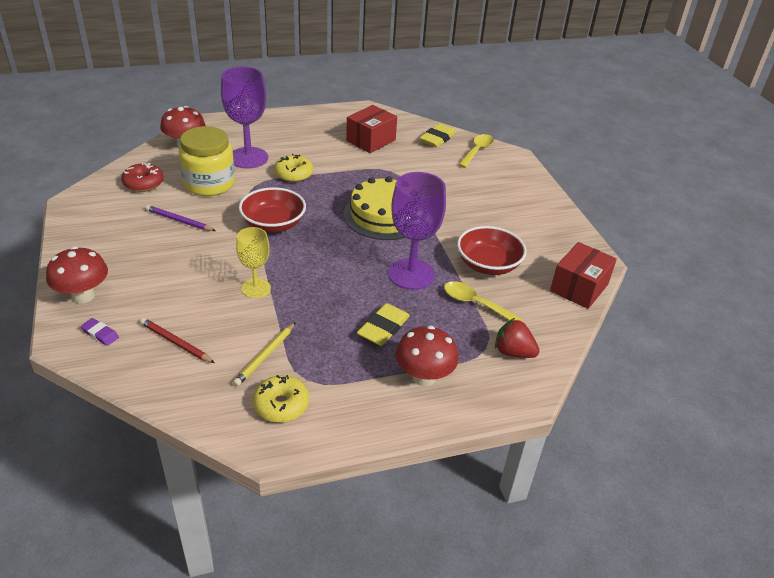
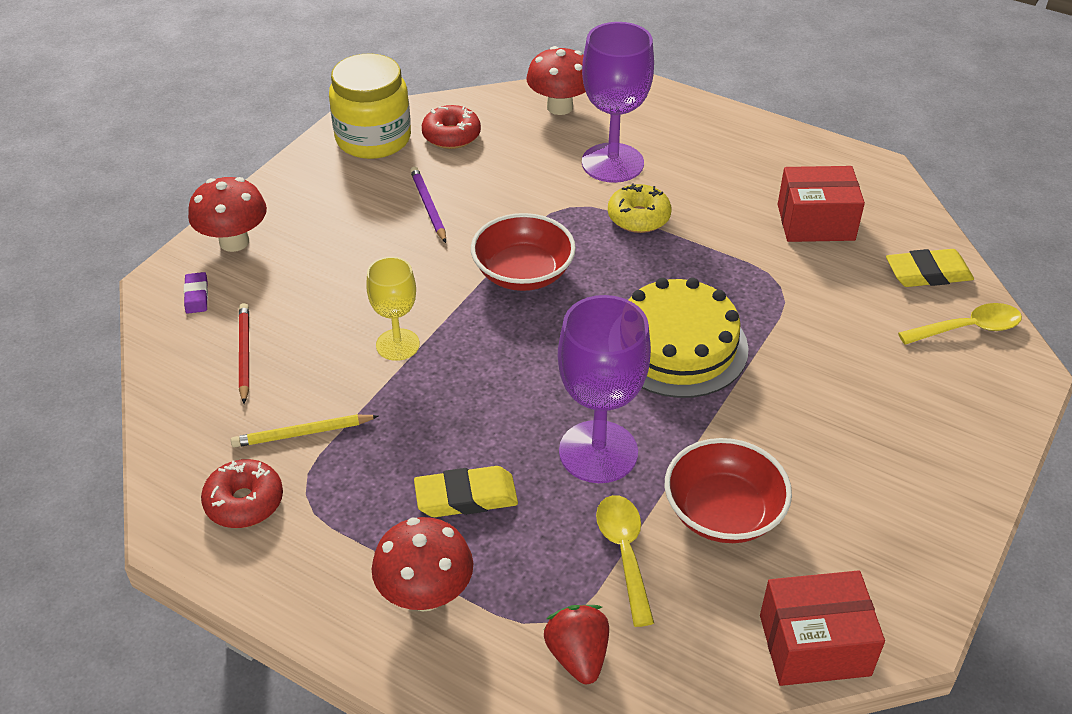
camera: 50 degrees right, 5 degrees up
(209, 183) = (521, 175): yellow jar -> yellow jar (373, 139)
(281, 405) = (244, 502): yellow donut -> red donut

